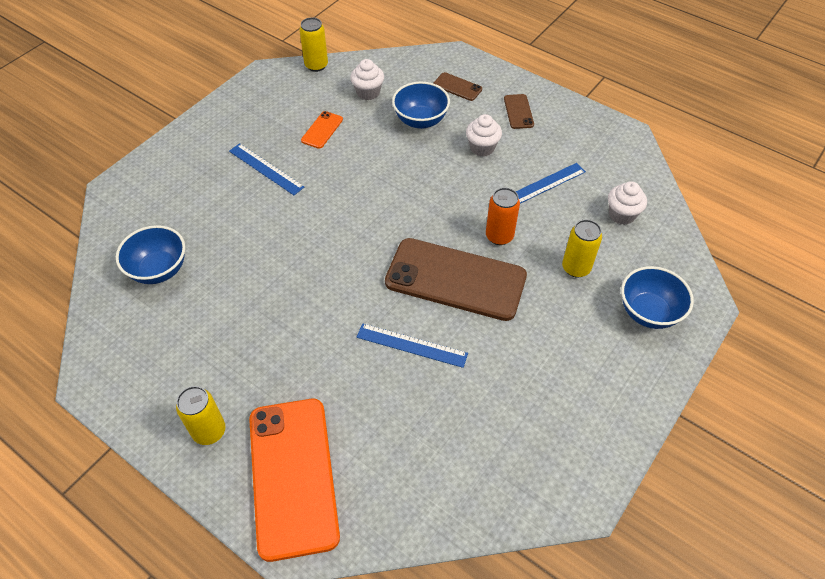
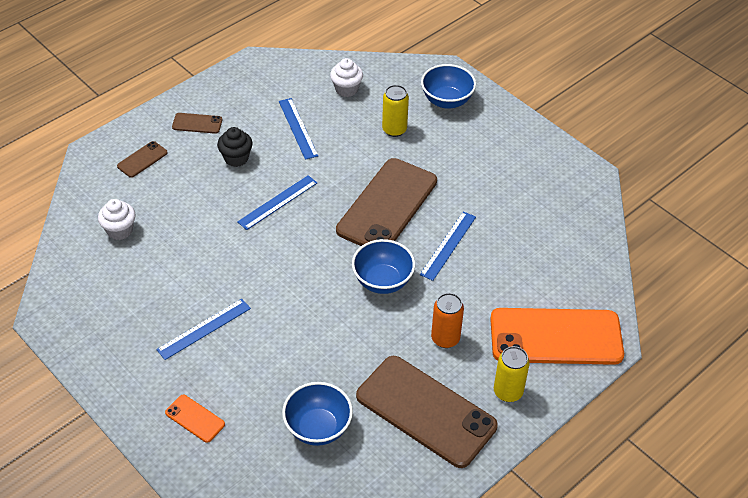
camera: 80 degrees left, 5 degrees down
(181, 355) = (426, 411): none -> brown phone
(316, 65) = (53, 269): yellow can -> none
(322, 130) = (163, 276): orange phone -> orange phone (195, 419)
(420, 120) = (180, 196): blue bowl -> blue bowl (382, 281)
(433, 189) = (278, 202): none -> blue ruler
(482, 148) = (236, 158): white cupcake -> black cupcake
(499, 236) = (347, 168): orange can -> orange can (445, 338)

